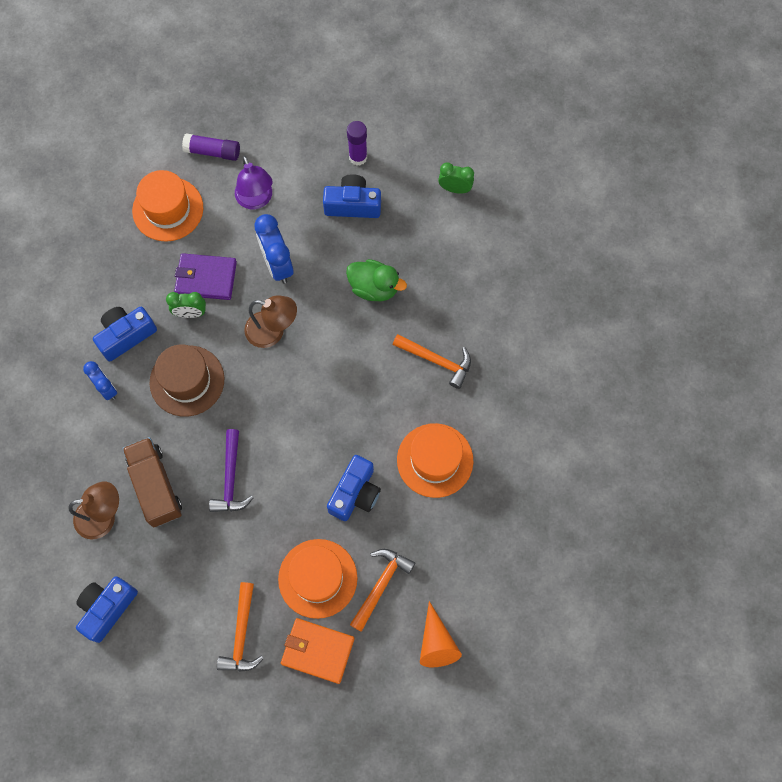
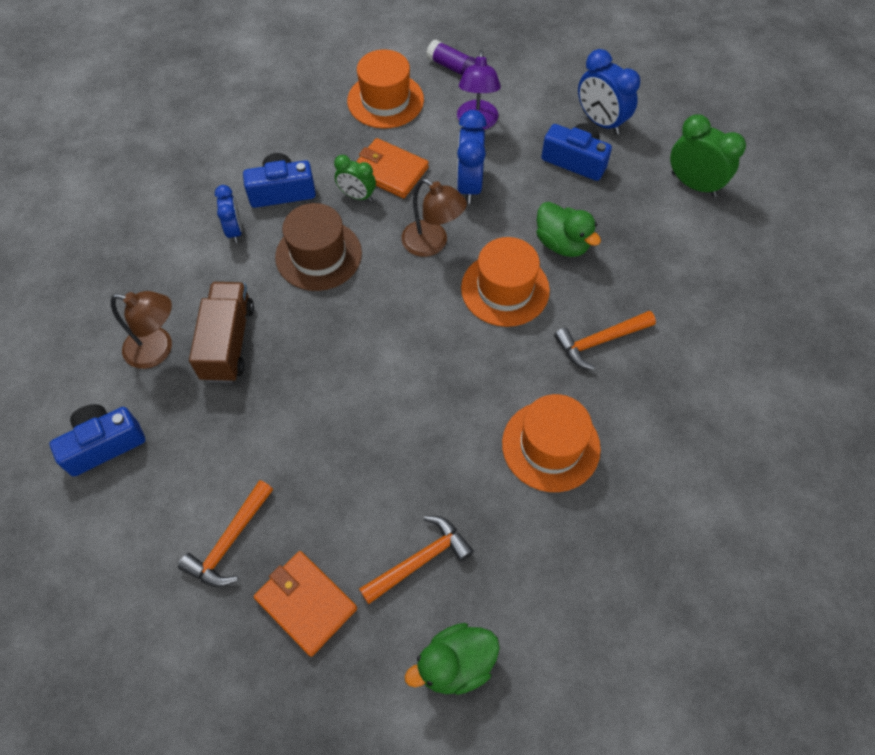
camera: 25 degrees right, 10 degrees down
(206, 278) = (390, 171): purple wallet -> orange wallet
(231, 478) = (311, 368): purple hammer -> none
(317, 578) = (349, 518): orange hat -> orange hat (505, 289)
(355, 493) = (440, 442): blue camera -> none
(358, 157) = (600, 122): purple glue stick -> blue clock
(436, 361) = (600, 341): orange hammer -> orange hammer turned 105 degrees clockwise
(436, 642) = (455, 664): orange cone -> green duck
(455, 189) = (693, 184): green clock -> green clock, size x1.58

